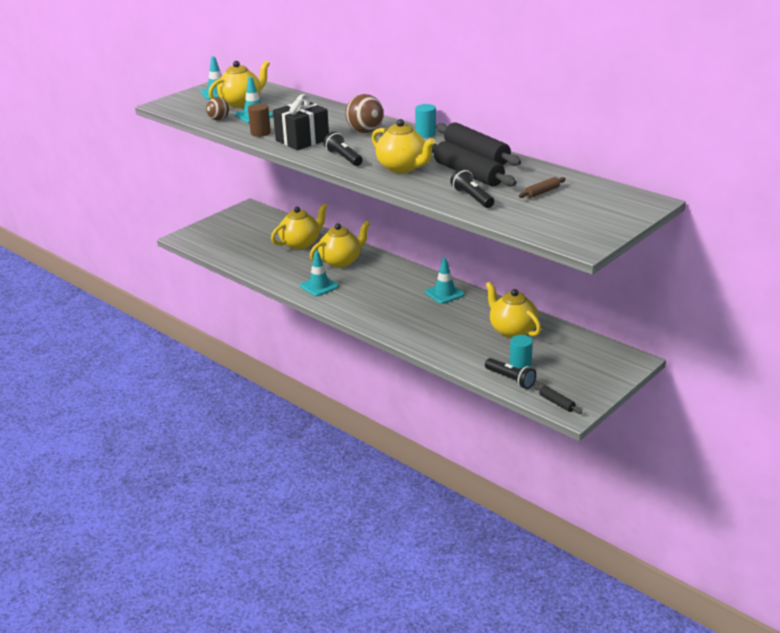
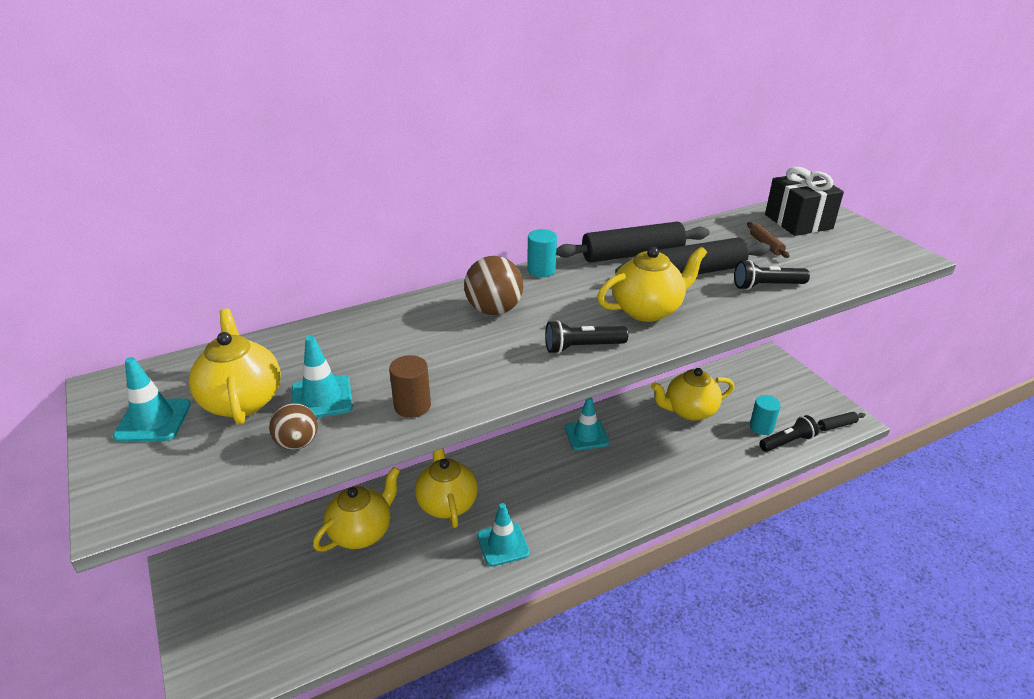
camera: 70 degrees left, 5 degrees up
(301, 243) = (362, 532): yellow teapot -> yellow teapot turned 60 degrees clockwise
(302, 140) = (482, 370): black gift -> black gift (798, 222)

